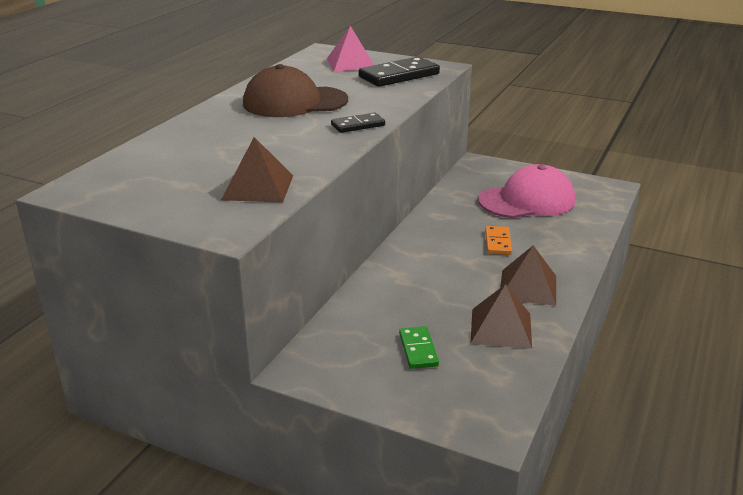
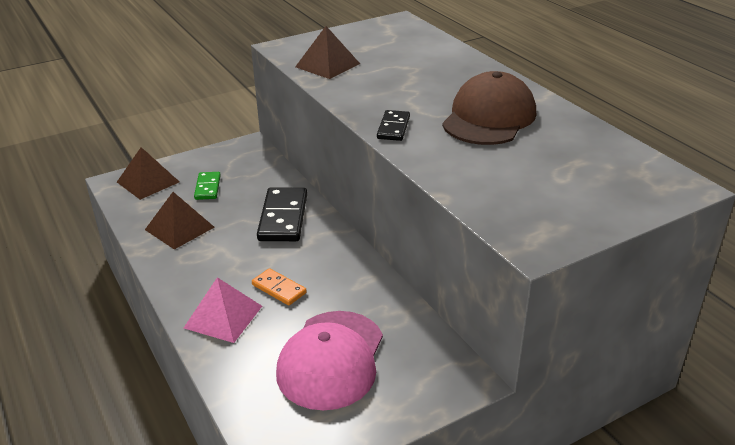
camera: 125 degrees right, 5 degrees up
(351, 63) = (604, 185): pink pyramid -> pink pyramid (223, 317)
(399, 76) = (522, 199): black domino -> black domino (283, 217)
(418, 350) = (208, 187): green domino -> green domino turned 60 degrees clockwise
(528, 287) = (201, 267): brown pyramid -> brown pyramid (148, 182)

